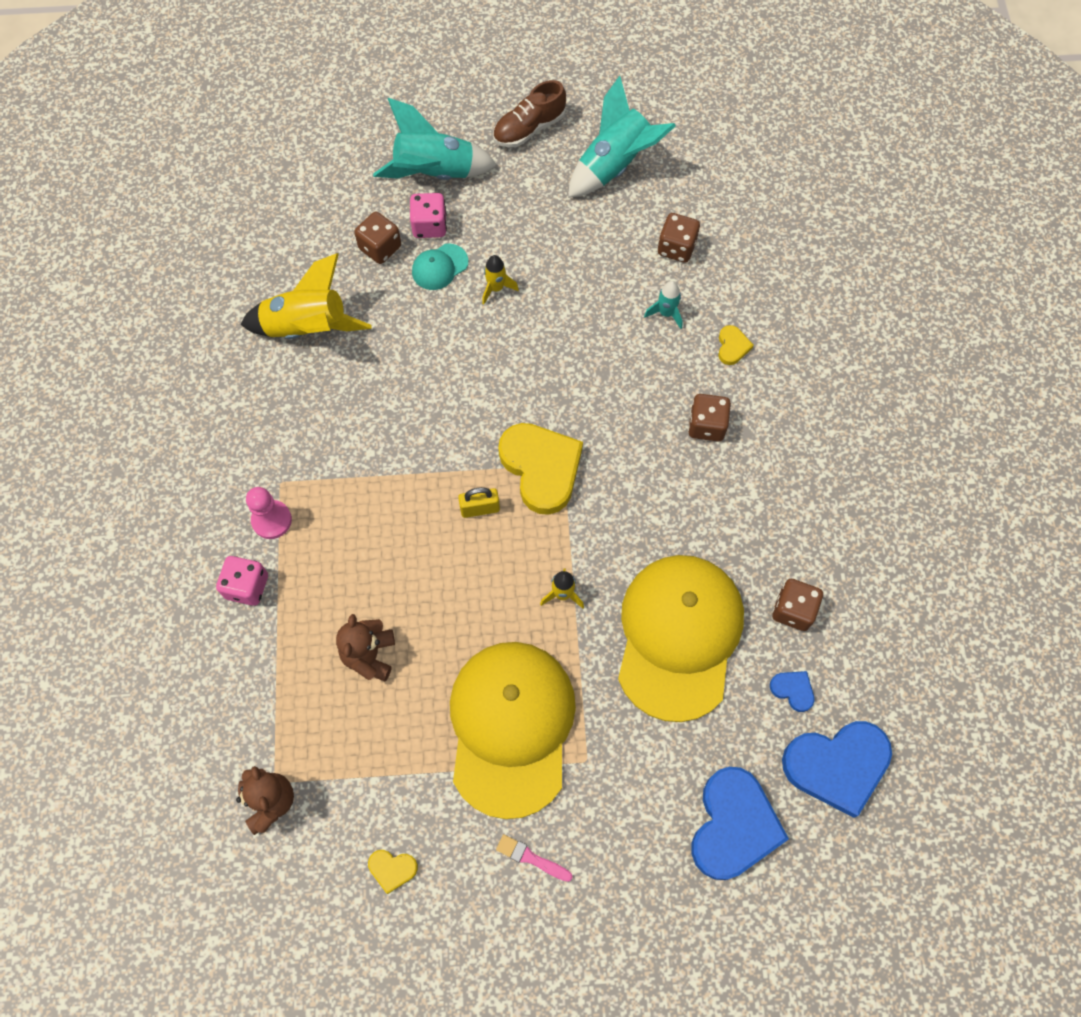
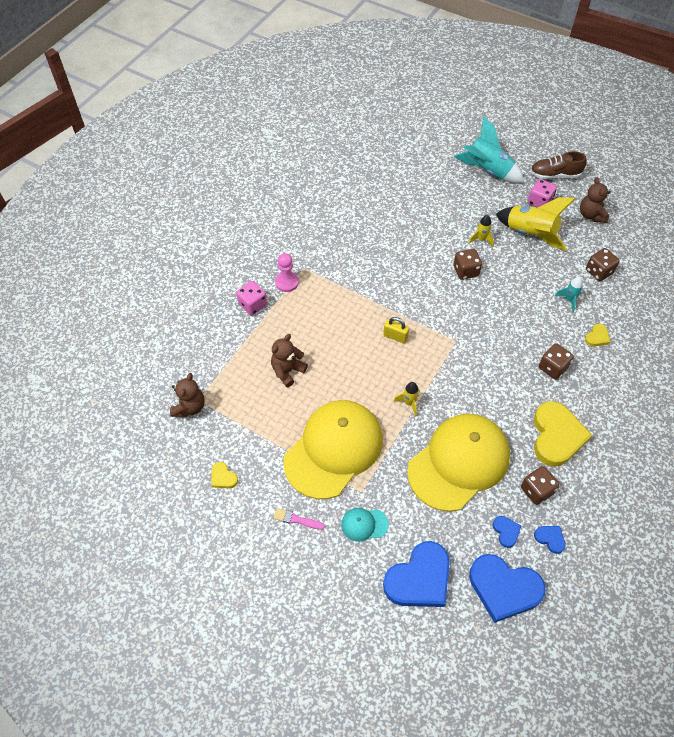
camera: 35 degrees right, 10 degrees down
(308, 328) = (369, 207): yellow rocket -> yellow rocket (530, 234)
(380, 248) = (433, 190): brown dice -> brown dice (465, 271)
(429, 226) = (466, 193): pink dice -> pink dice (539, 202)
(439, 267) = (458, 214): turquoise cap -> turquoise cap (364, 524)
(531, 858) = (296, 519): pink brush -> pink brush turned 45 degrees counterclockwise
(541, 468) = (442, 336): yellow heart -> yellow heart (556, 436)
(614, 166) = (591, 215): turquoise rocket -> brown teddy bear
(847, 663) = (550, 539): none -> blue heart

